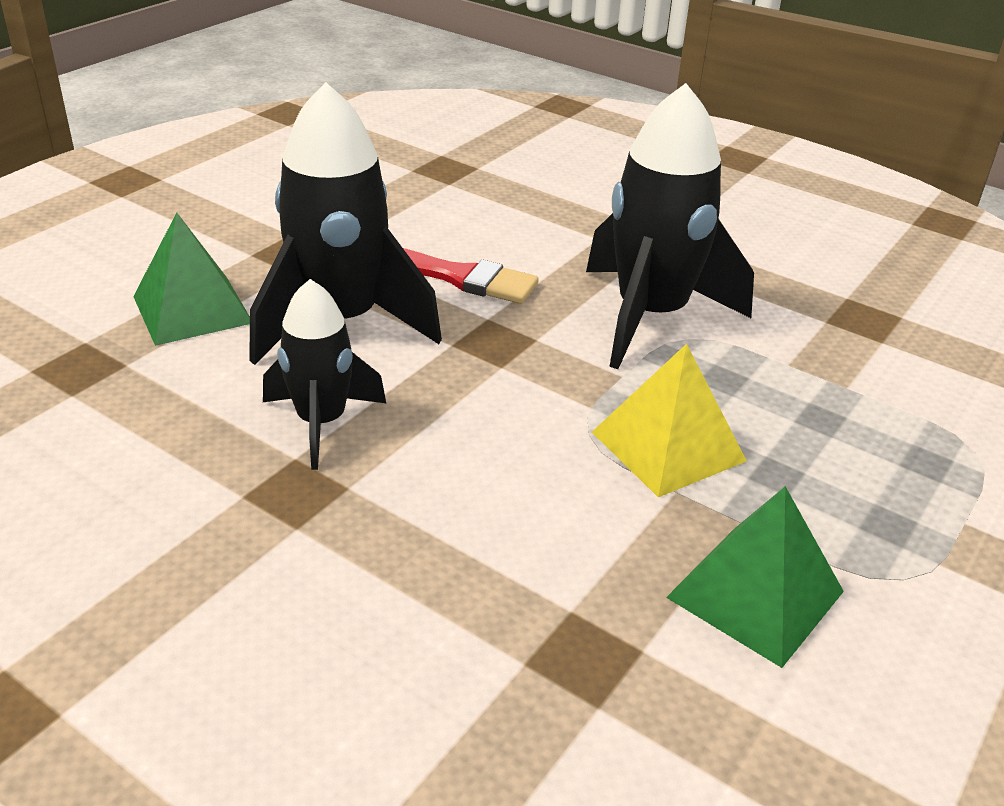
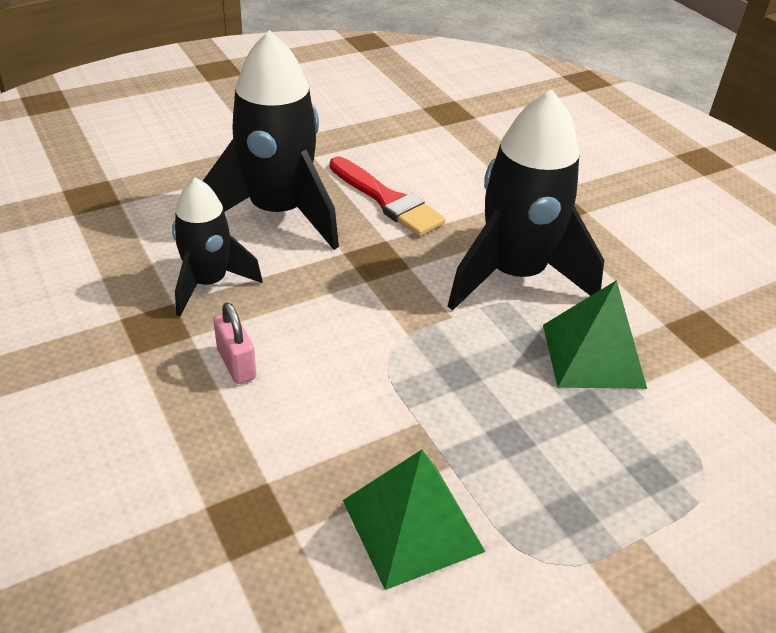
camera: 25 degrees right, 5 degrees up
(192, 309) = (189, 175): green pyramid -> green pyramid (593, 355)
(430, 499) = (236, 364): none -> pink padlock
(668, 446) = (441, 384): yellow pyramid -> none

